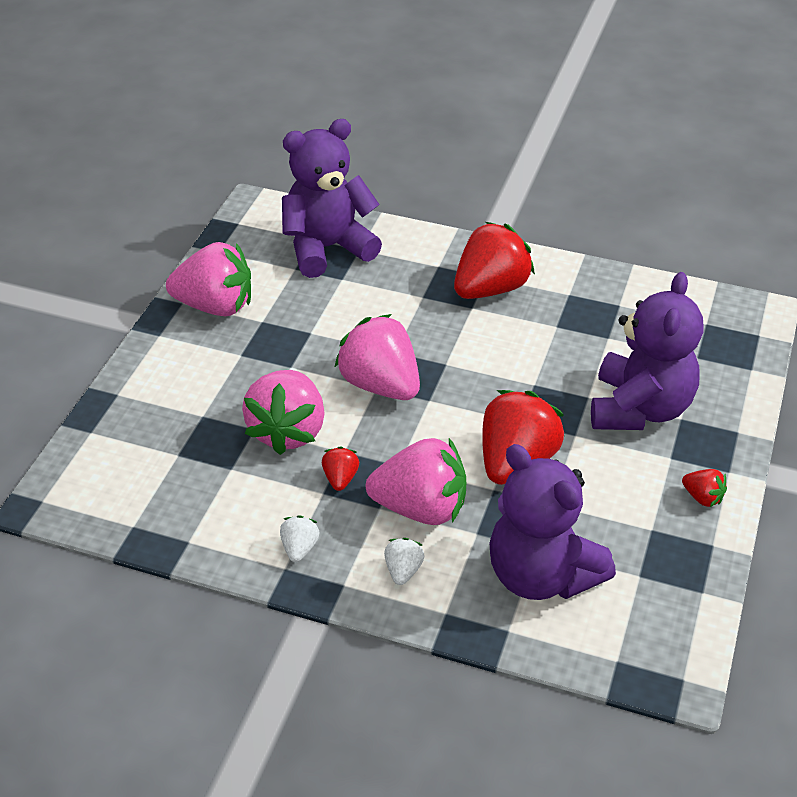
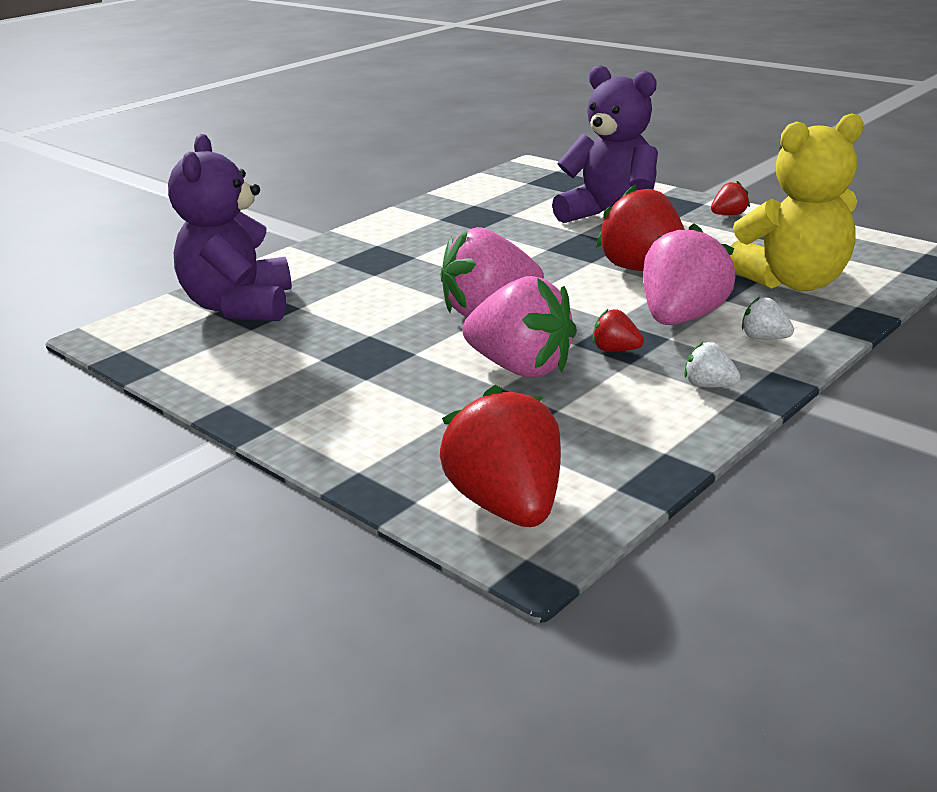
camera: 65 degrees left, 15 degrees down
(215, 306) = (261, 382): pink strawberry -> none
(490, 289) = (398, 245): red strawberry -> red strawberry (507, 505)
(541, 575) = (793, 282): purple teddy bear -> yellow teddy bear

